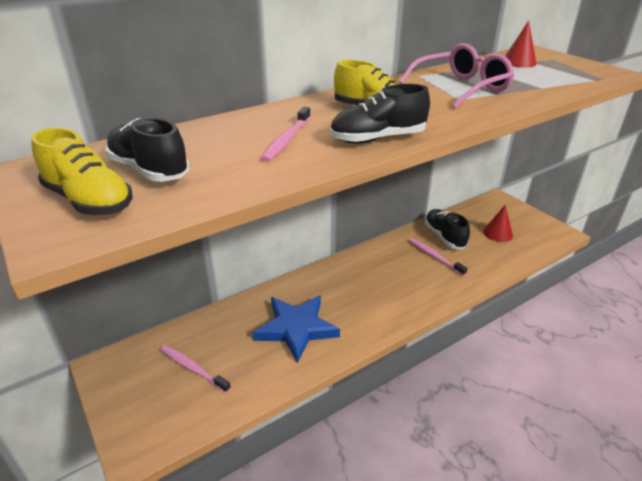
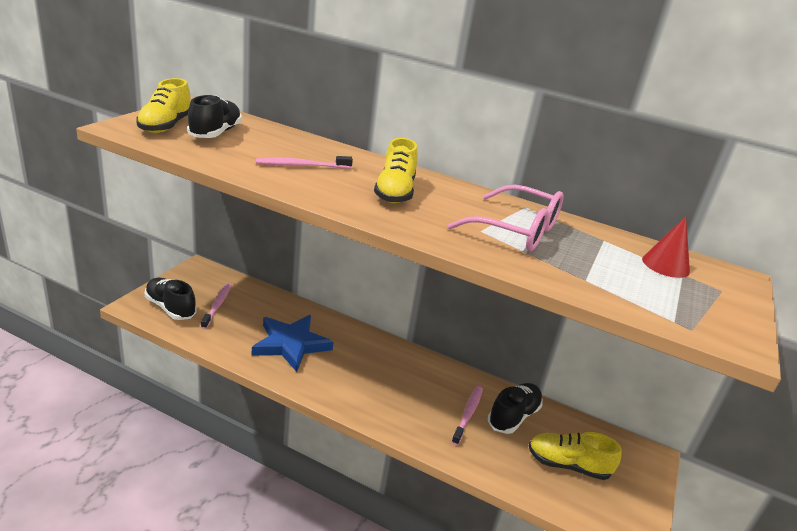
camera: 55 degrees right, 5 degrees down
(377, 139) = (336, 198): black shoe -> black shoe (170, 308)
(497, 233) = (568, 465): red cone -> yellow shoe

